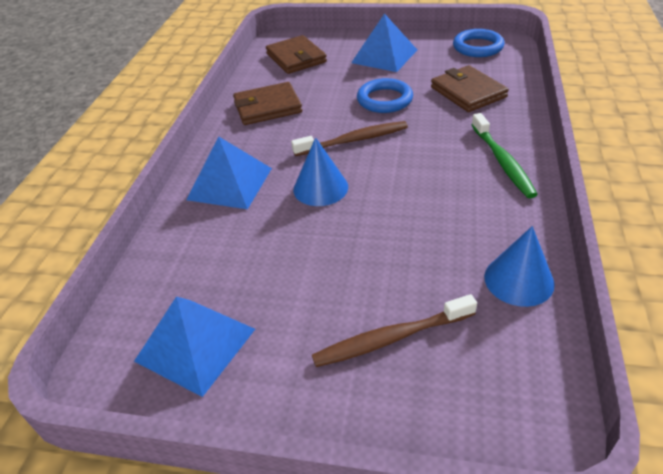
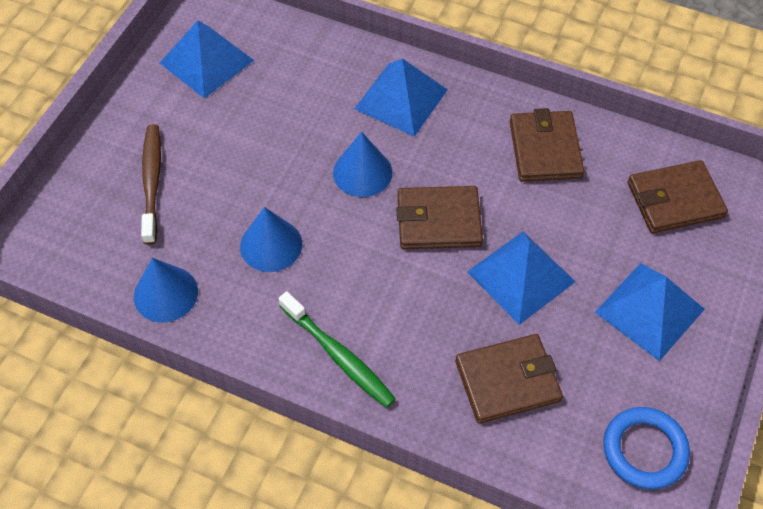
camera: 100 degrees right, 15 degrees up
(354, 140) = (438, 221): brown toothbrush -> brown wallet
(384, 100) = (521, 276): blue ring -> blue pyramid
(423, 223) = (271, 245): none -> blue cone
(502, 161) = (339, 355): green toothbrush -> green toothbrush turned 135 degrees counterclockwise

